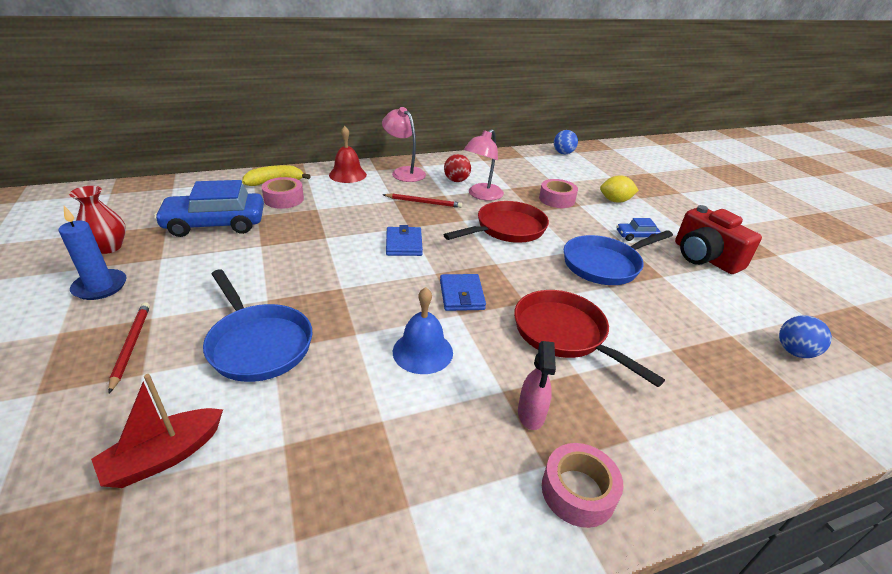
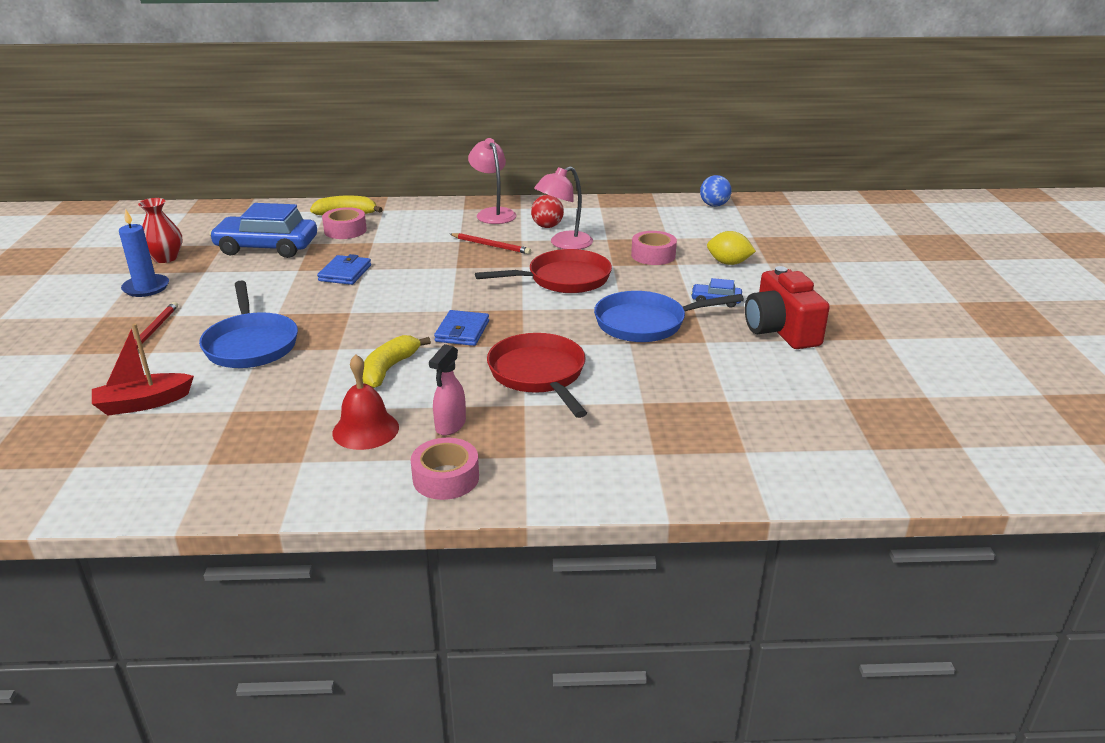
camera: 20 degrees right, 5 degrees down
(347, 174) = (428, 211): red bell -> red bell (365, 430)
(404, 244) = (438, 282): blue wallet -> blue wallet (345, 273)
(422, 351) = (389, 369): blue bell -> yellow banana
(794, 352) = (785, 423): blue ball -> none

